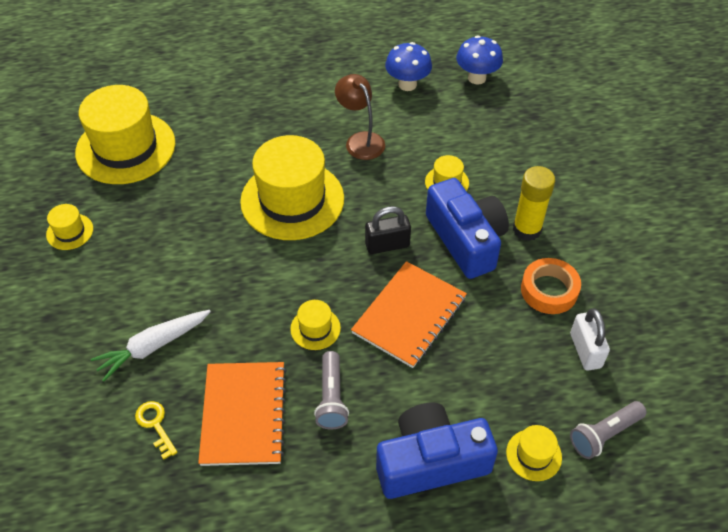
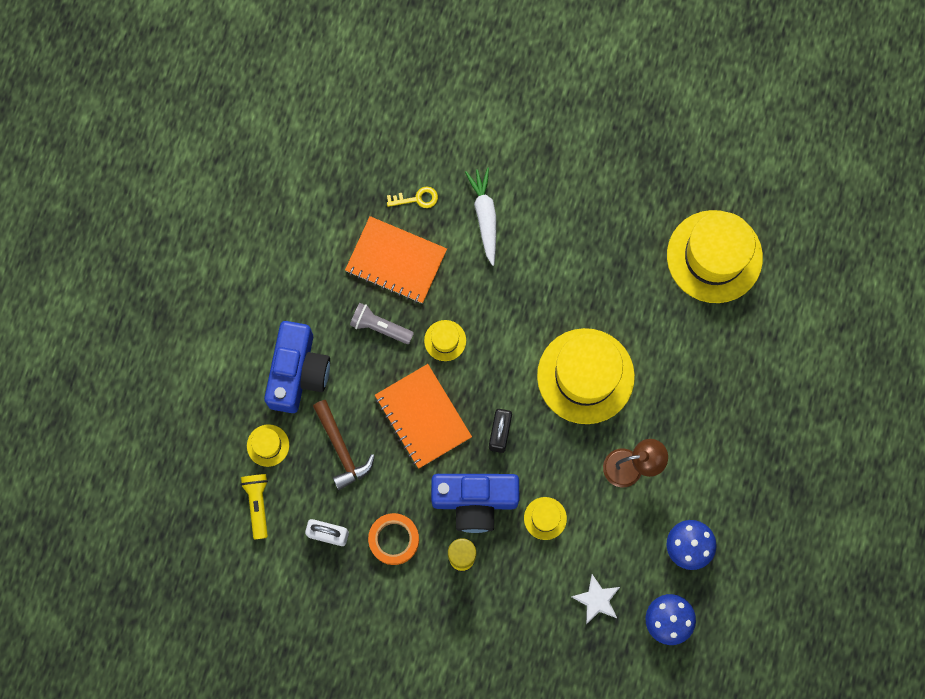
camera: 115 degrees right, 25 degrees up
(70, 231) = (632, 185): yellow hat -> none
(490, 377) = (341, 449): none -> brown hammer
(493, 124) = (597, 600): none -> white star
(604, 434) = (257, 504): grey flashlight -> yellow flashlight

